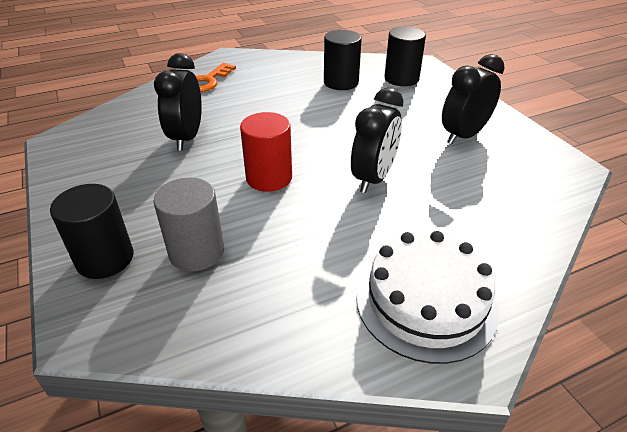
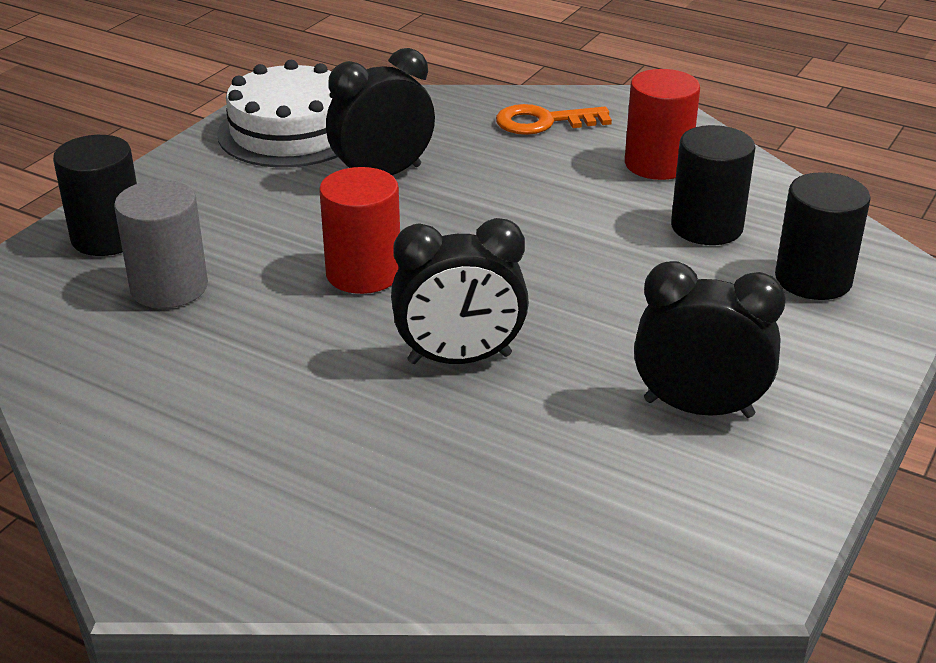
camera: 55 degrees right, 5 degrees down
(281, 72) = (657, 164): none -> red cylinder
(426, 302) = (226, 496): white cake -> white cake (291, 131)

